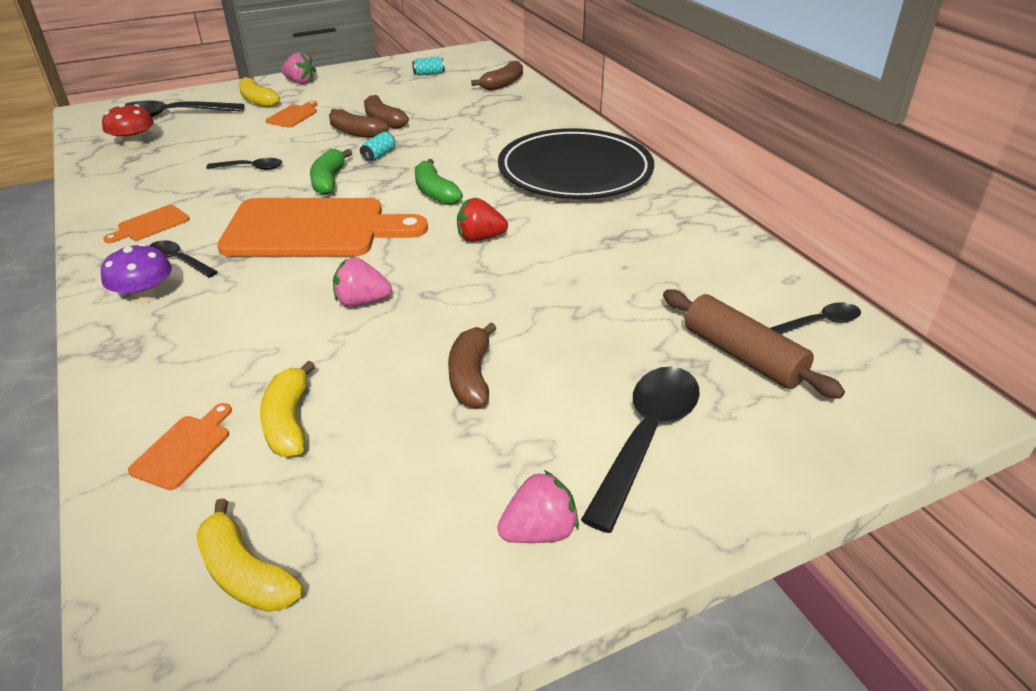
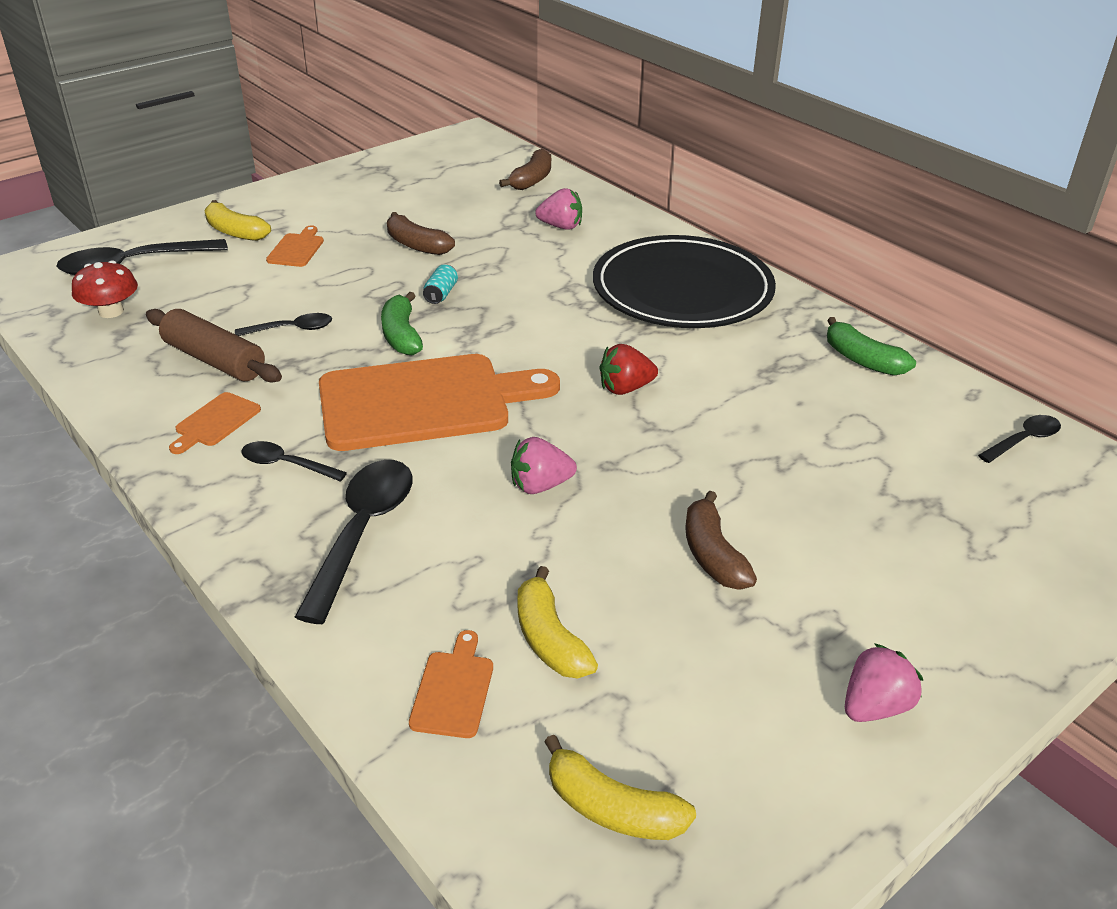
camera: 15 degrees left, 0 degrees up
(145, 296) = (277, 516): purple mushroom -> none
(300, 82) = (273, 199): pink strawberry -> pink strawberry (561, 226)
(356, 132) = (392, 265): brown banana -> none
(428, 74) = (431, 172): turquoise can -> none
(435, 192) = (539, 336): green banana -> green banana (862, 360)
(646, 437) = (923, 591): black spoon -> black spoon (362, 532)
(742, 356) = (969, 487): brown rolling pin -> brown rolling pin (214, 360)

